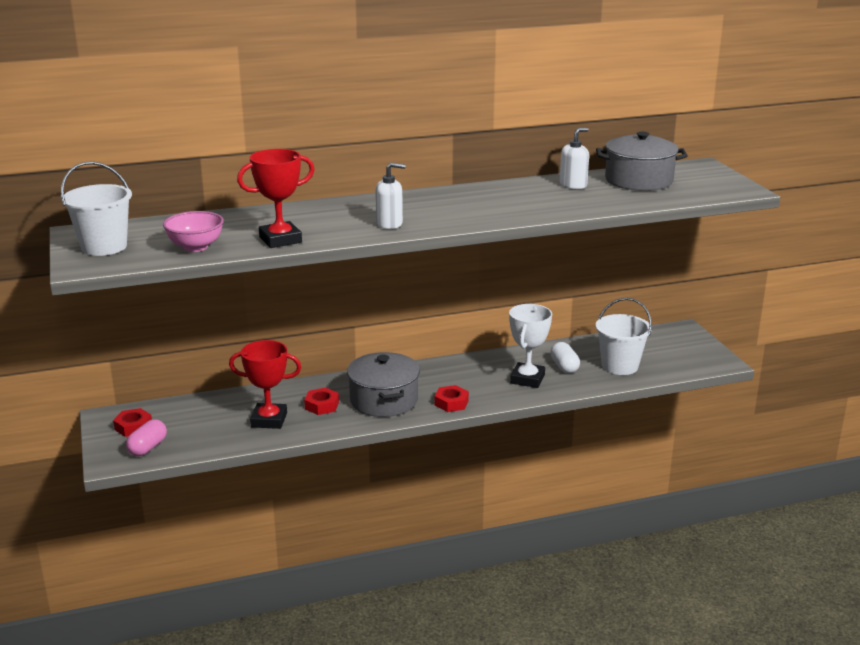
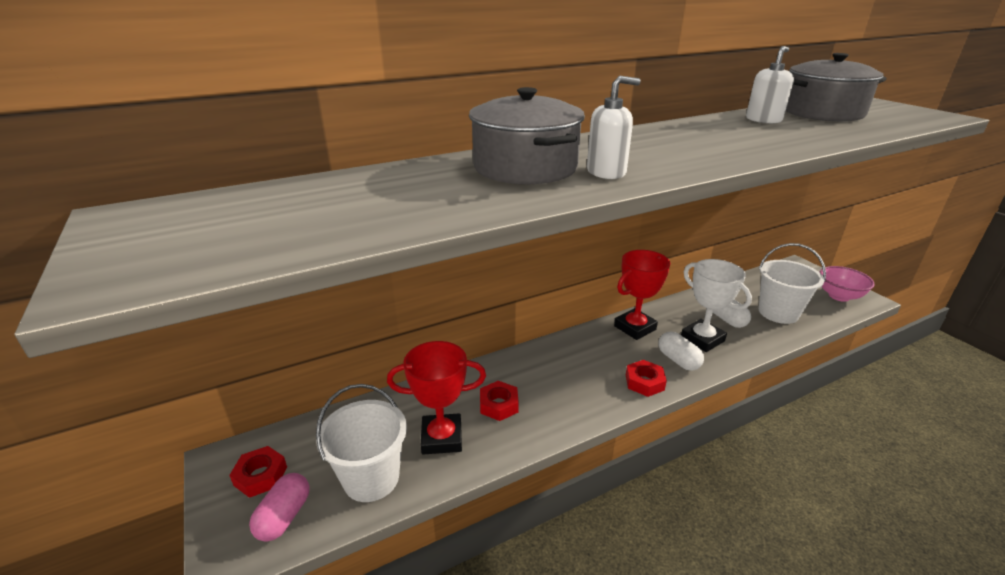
camera: 10 degrees left, 5 degrees up
(104, 247) = (161, 238): white bucket -> white bucket (371, 478)
(196, 247) = (330, 227): pink bowl -> pink bowl (839, 296)
(280, 240) = (466, 205): red trophy -> red trophy (635, 328)
(384, 400) = (567, 388): grey pot -> grey pot (525, 168)
(492, 391) = (678, 360): none -> white capsule
(527, 379) = (702, 339): white trophy -> white trophy turned 45 degrees counterclockwise

